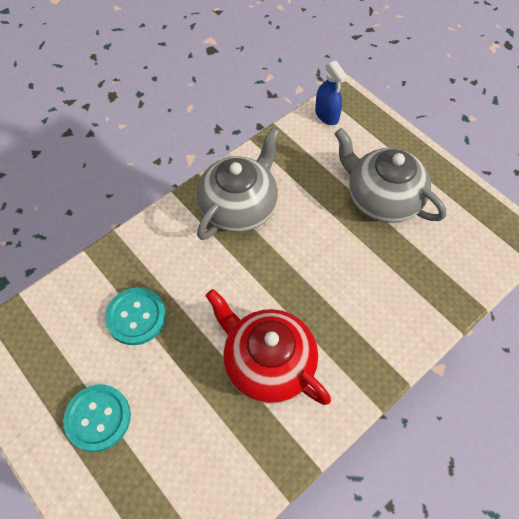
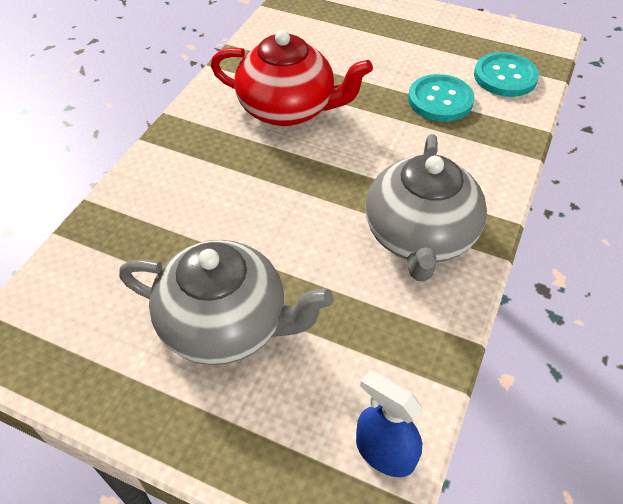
camera: 155 degrees right, 10 degrees down
(98, 418) = (408, 37): turquoise button -> turquoise button (505, 77)

